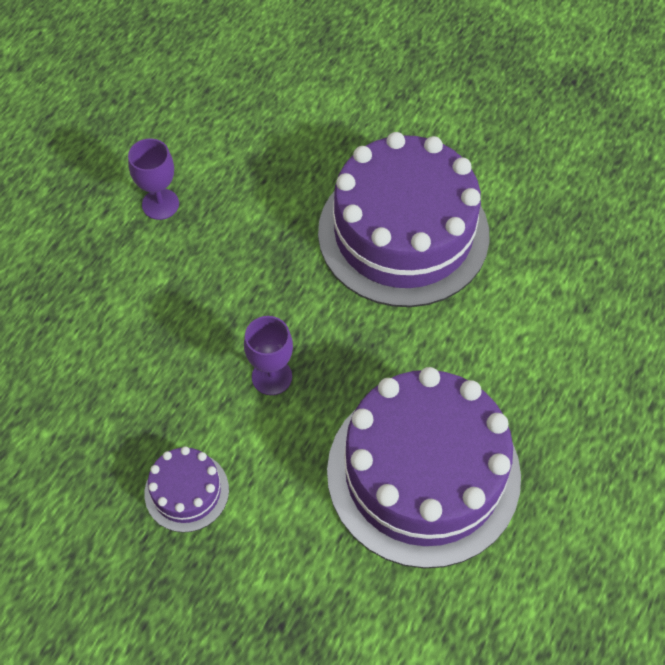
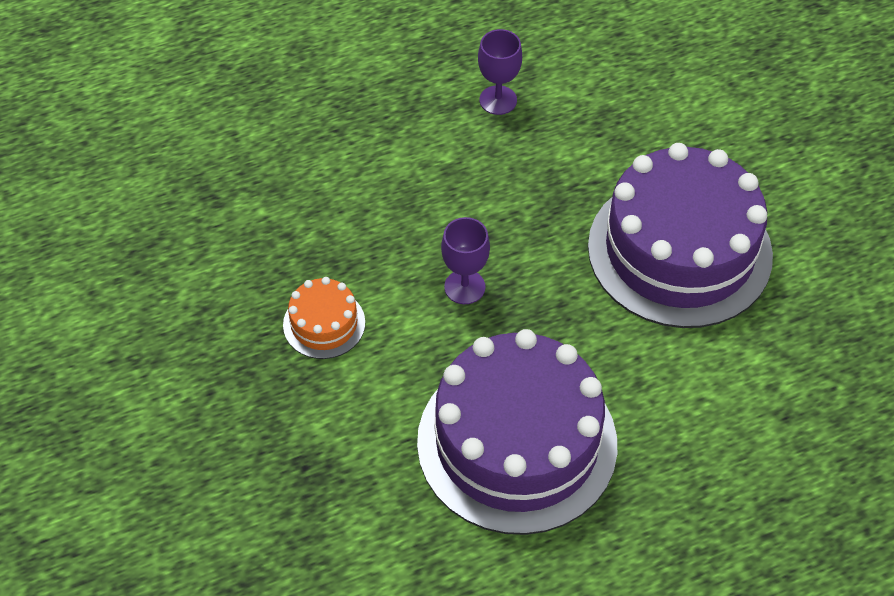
camera: 40 degrees right, 5 degrees down
(186, 491) = (324, 323): purple cake -> orange cake

